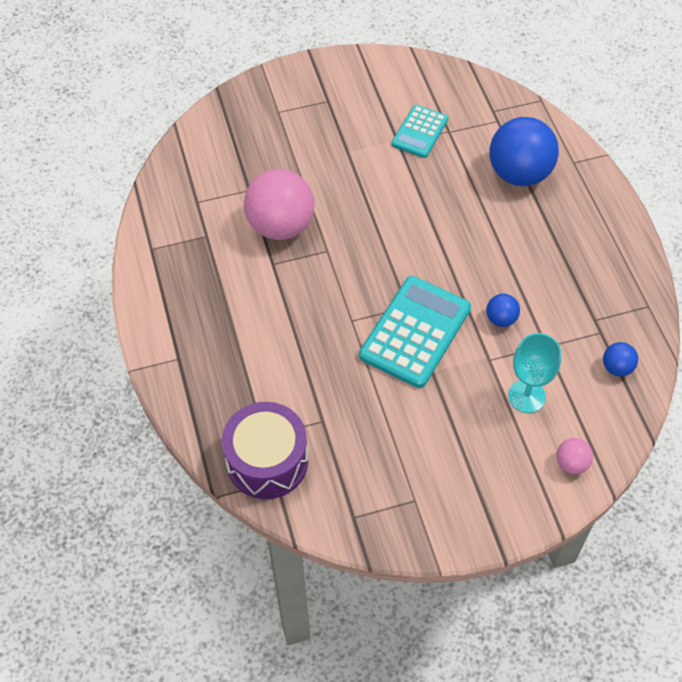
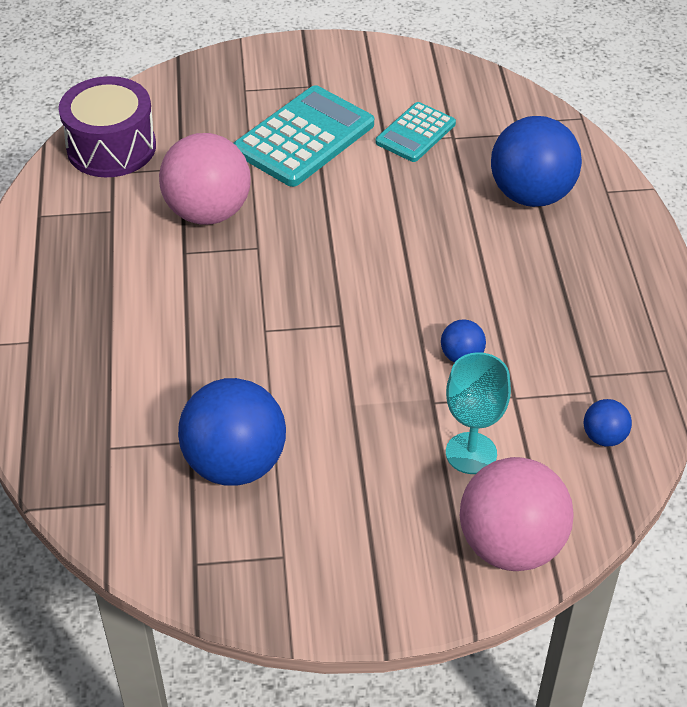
camera: 10 degrees right, 10 degrees down
(267, 461) = (103, 477): purple drum -> purple drum (111, 147)
(360, 433) = (235, 463): none -> blue ball
(415, 332) = (344, 356): turquoise calculator -> turquoise calculator (304, 138)
(571, 463) = (511, 545): pink ball -> pink ball, size x2.20

